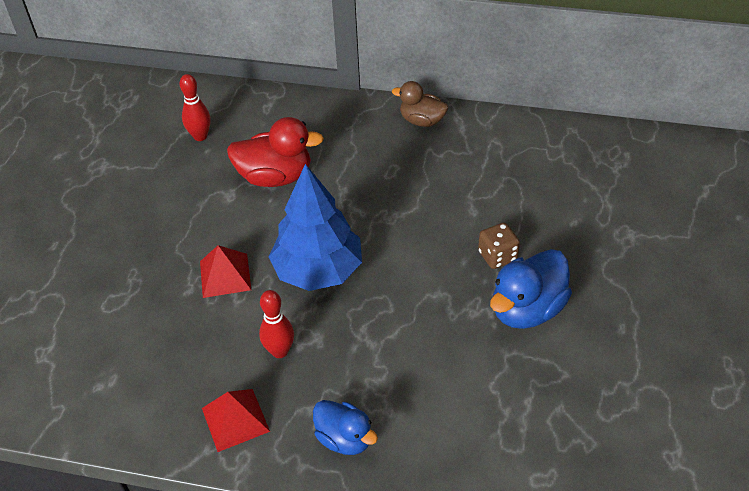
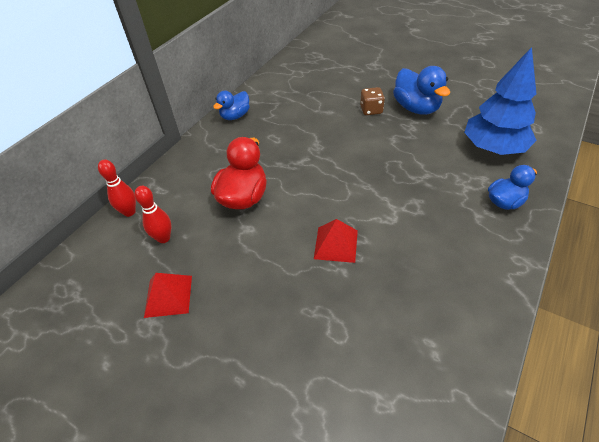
camera: 70 degrees left, 0 degrees up
(235, 419) = (483, 259): red pyramid -> red pyramid (168, 296)
(280, 351) = (422, 223): red bowling pin -> red bowling pin (129, 212)
(318, 271) = (352, 190): blue tree -> blue tree (493, 148)
(422, 121) = (235, 116): brown duck -> blue duck

